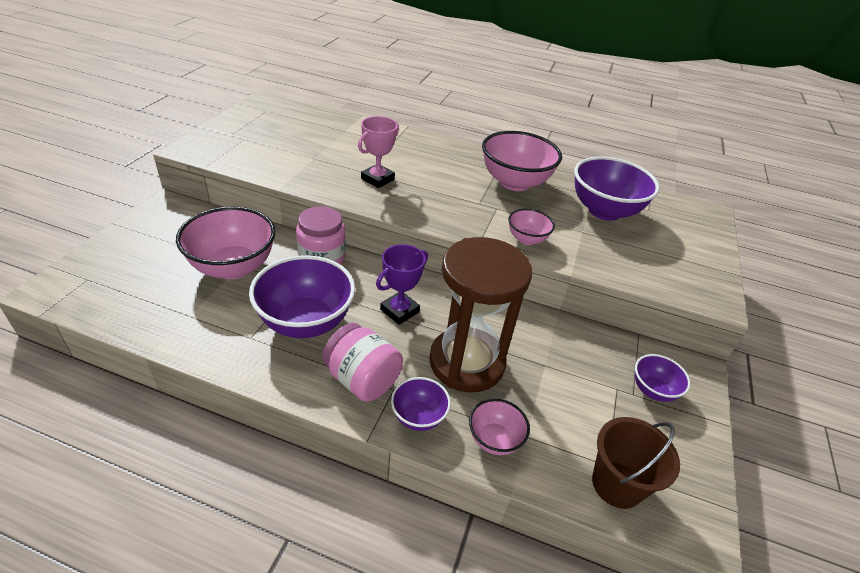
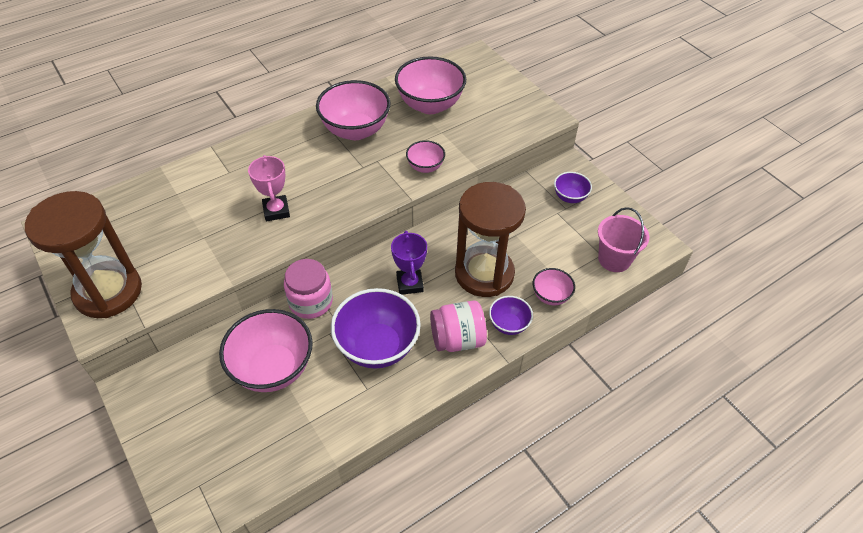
camera: 50 degrees left, 10 degrees up
(225, 141) = (108, 292): none -> brown hourglass
(604, 211) = (430, 105): purple bowl -> pink bowl
(617, 484) = (614, 259): brown bucket -> pink bucket

